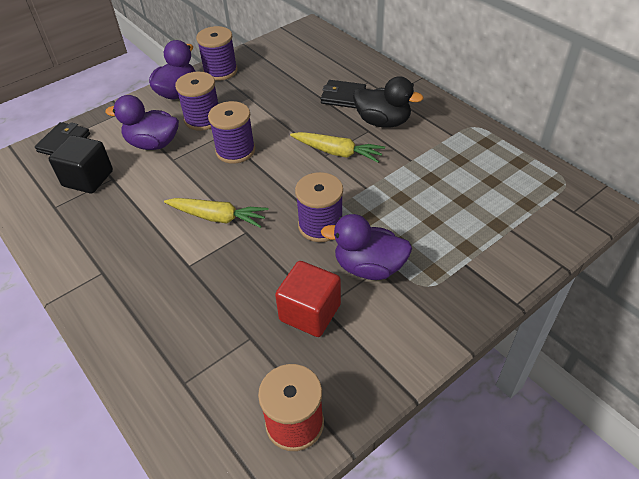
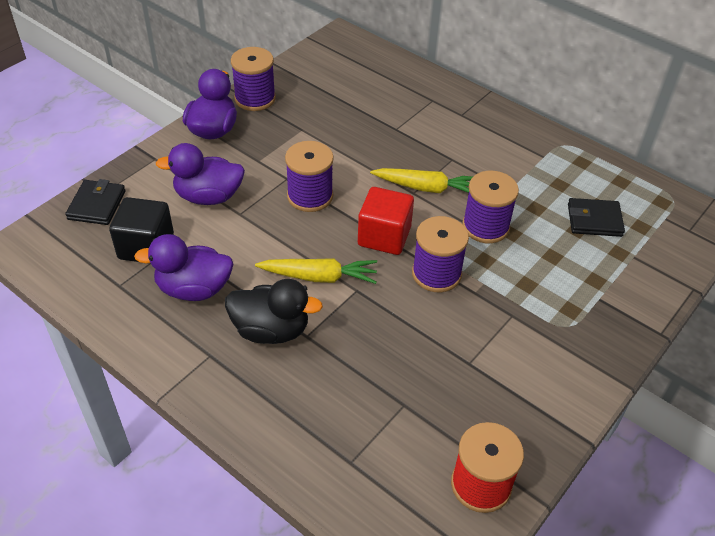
camera: 15 degrees left, 0 degrees up
(203, 119) = (257, 161): purple spool -> purple spool (485, 226)
(310, 312) = (457, 369): red cube -> red cube (384, 236)
(343, 96) = (410, 120): black wallet -> black wallet (594, 220)
(369, 267) = (503, 313): purple duck -> purple duck (194, 289)
(383, 122) = (464, 147): black duck -> black duck (271, 330)

